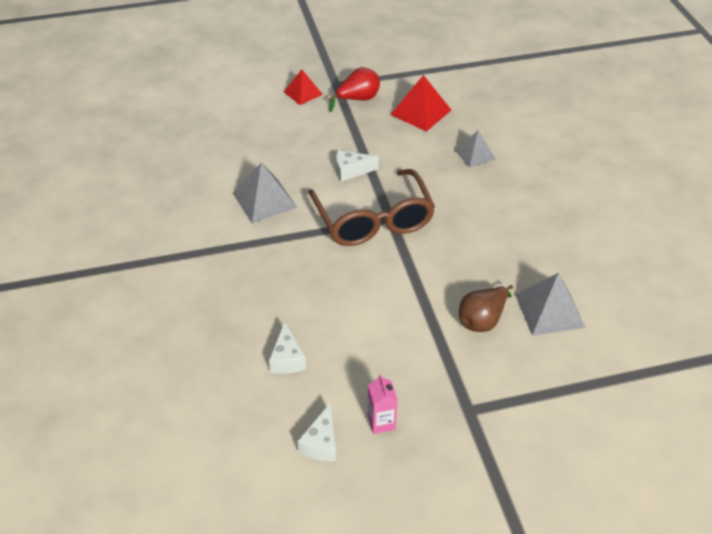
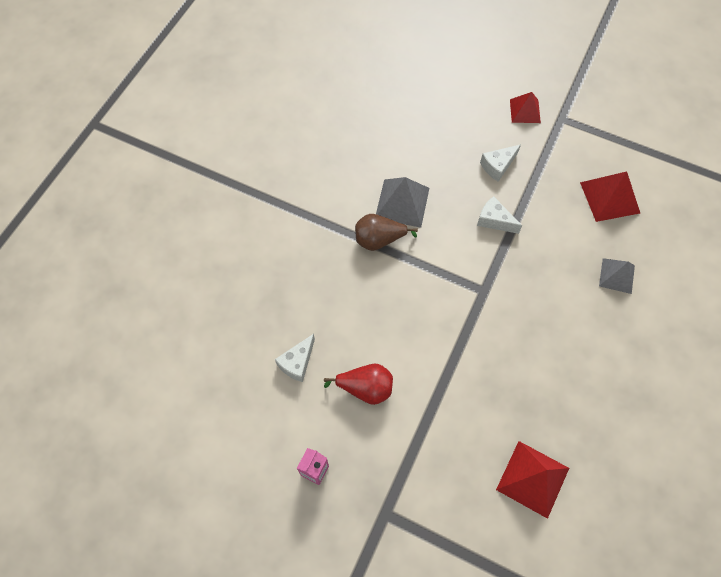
camera: 40 degrees right, 20 degrees up
(321, 443) = (260, 453): white cheese -> white cheese (497, 166)
(358, 99) = (566, 148): red pear -> red pear (365, 388)
(373, 220) = (469, 282): brown glasses -> none
(482, 320) = (469, 444): brown pear -> brown pear (379, 240)
(549, 310) = (533, 478): grey pyramid -> red pyramid

